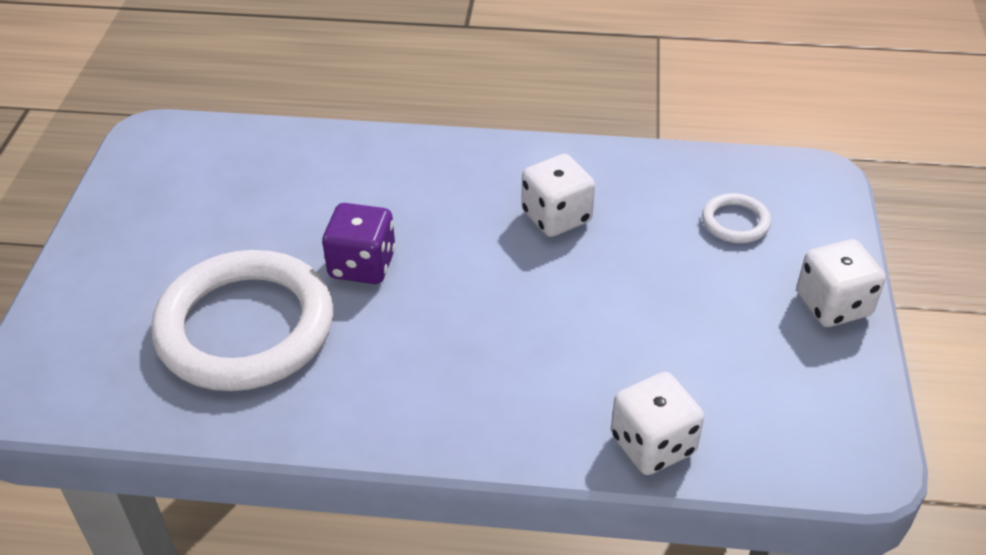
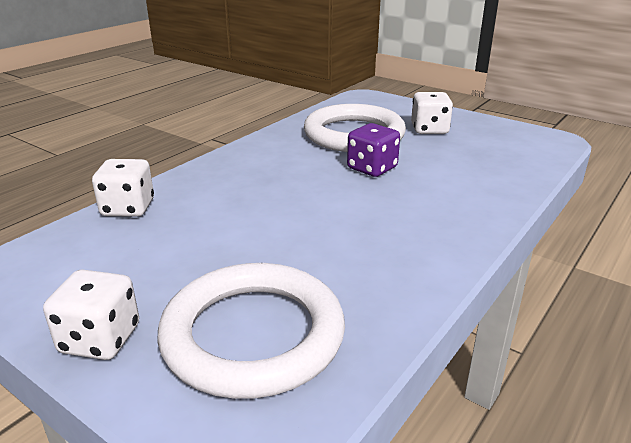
camera: 120 degrees right, 15 degrees down
(556, 217) = (353, 244): white dice -> white dice (429, 129)
(735, 222) = (253, 335): white ring -> white ring, size x2.39

